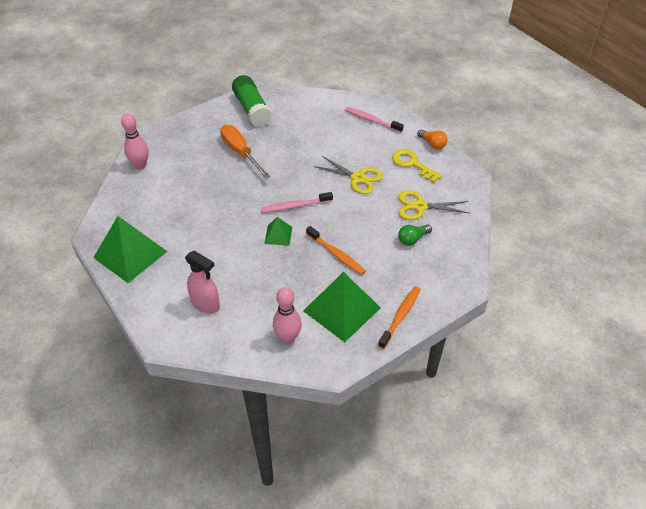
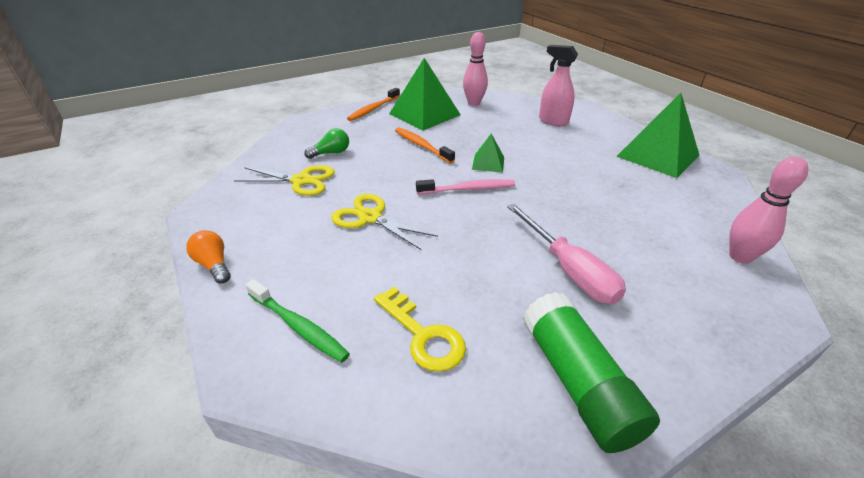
camera: 175 degrees left, 10 degrees down
(240, 152) = (568, 270): orange screwdriver -> pink screwdriver
(372, 120) = (298, 326): pink toothbrush -> green toothbrush
(412, 164) = (274, 233): yellow key -> yellow key (422, 335)

